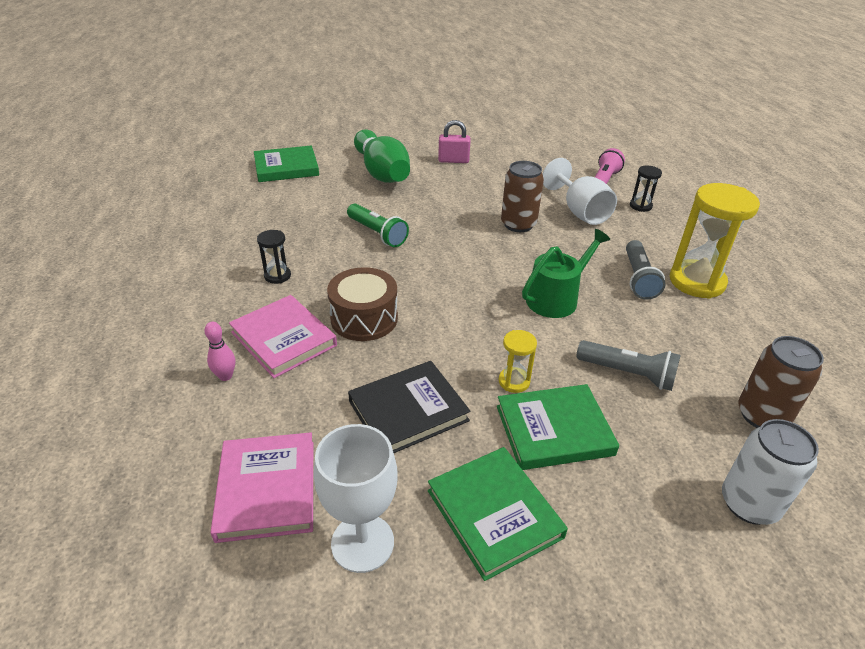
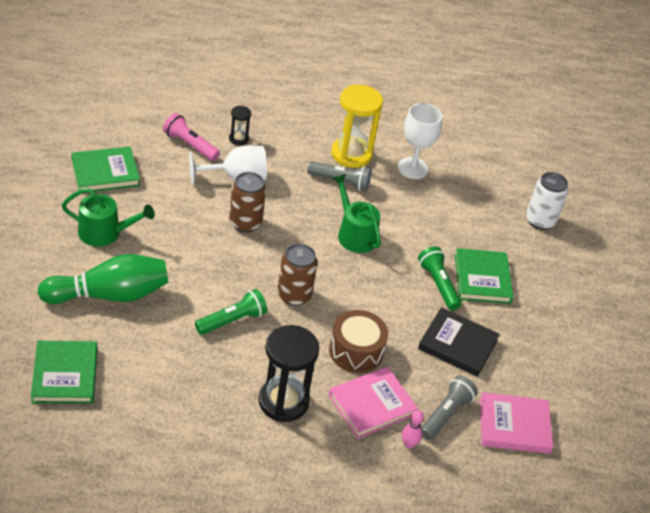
camera: 85 degrees left, 5 degrees up
(277, 276) = (283, 401): black hourglass -> black hourglass, size x2.09
(362, 543) = (553, 385): white goblet -> white goblet (412, 168)
(408, 411) = (457, 344): black book -> black book turned 45 degrees counterclockwise
(453, 160) = (104, 233): pink padlock -> green watering can
(494, 514) = (539, 323): green book -> green book (105, 173)
(514, 381) = (438, 284): yellow hourglass -> green flashlight
(628, 374) = (439, 227): grey flashlight -> grey flashlight (445, 414)
(762, 415) = (481, 186): brown can -> brown can (294, 295)

